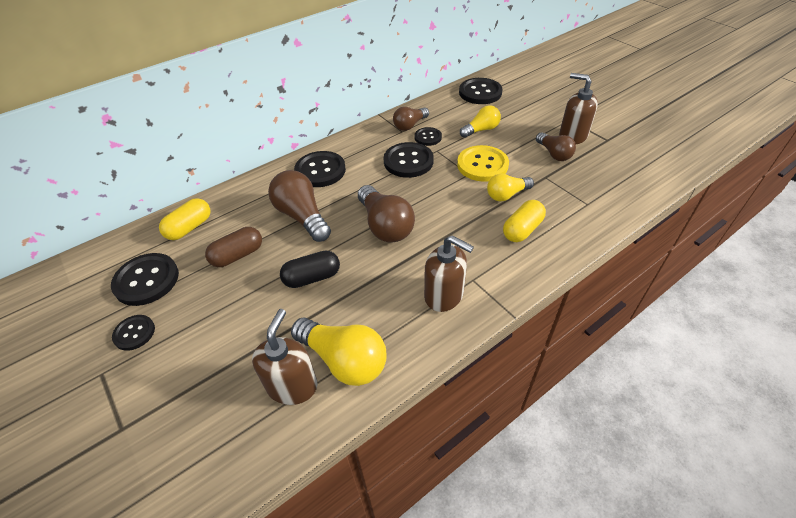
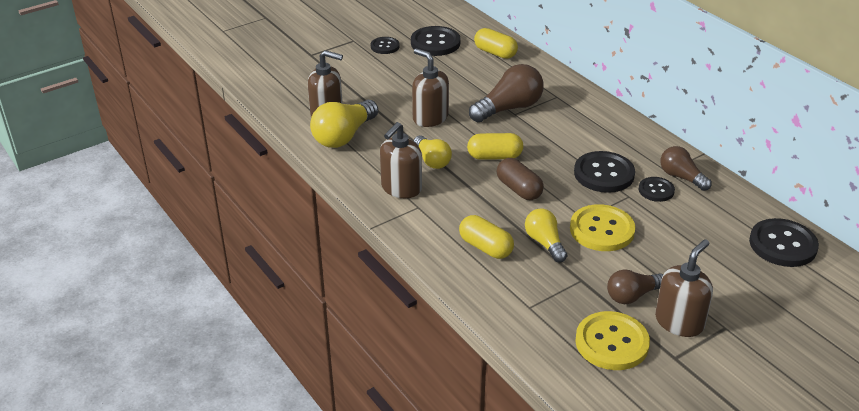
camera: 90 degrees right, 10 degrees down
(238, 255) = (459, 79): brown capsule -> brown capsule (519, 189)
(312, 277) = (430, 118): black capsule -> brown soap dispenser
(320, 170) = (582, 115): black button -> none
(385, 226) = (494, 156): brown light bulb -> yellow capsule
(481, 130) = (680, 236): yellow light bulb -> yellow light bulb (432, 160)
(607, 165) = (612, 343): none -> yellow button

